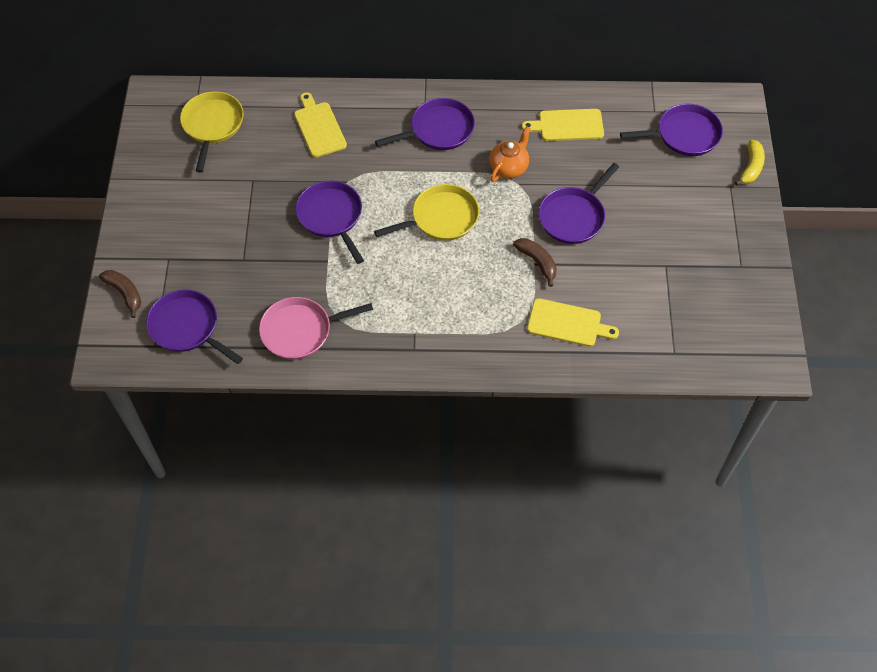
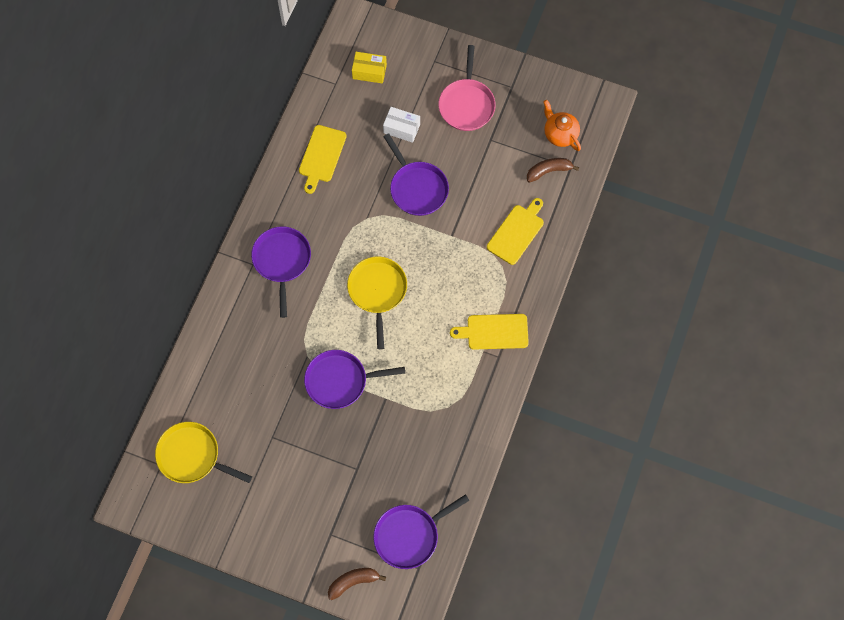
camera: 70 degrees left, 10 degrees up
(300, 331) = (448, 442): pink pan -> pink pan (467, 105)
(319, 127) = (235, 361): yellow cutting board -> yellow cutting board (494, 332)
(509, 167) = (347, 219): orange teapot -> orange teapot (560, 134)
(537, 262) = (451, 233): brown banana -> brown banana (549, 171)
(635, 182) = (401, 128): none -> white box
(684, 135) = (369, 72): purple pan -> yellow box
(751, 167) = (422, 38): yellow banana -> none

